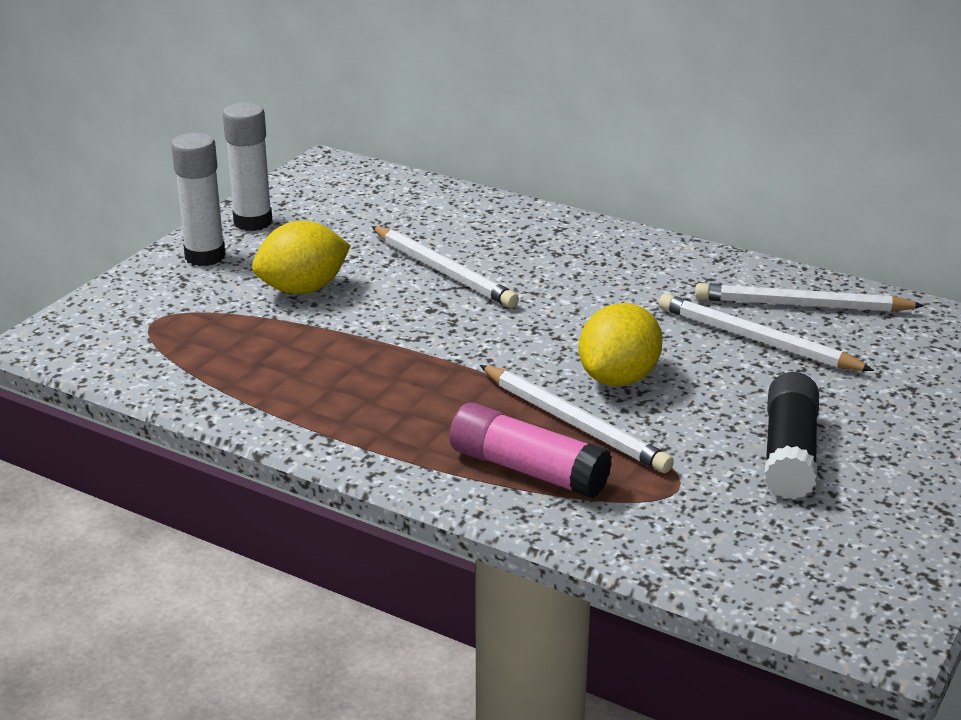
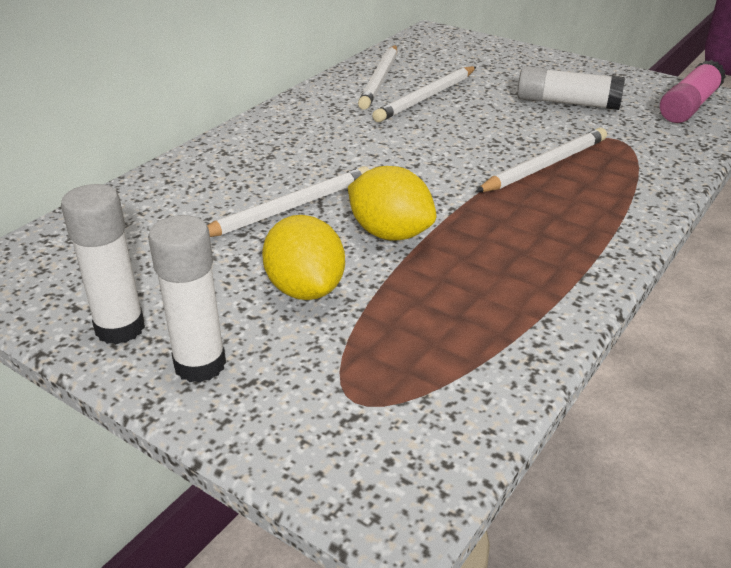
camera: 85 degrees left, 5 degrees up
(527, 470) = (611, 186): pink glue stick -> pink glue stick (689, 106)
(618, 378) = (480, 145): yellow lemon -> yellow lemon (390, 234)
(789, 453) = (567, 103): black glue stick -> white glue stick

